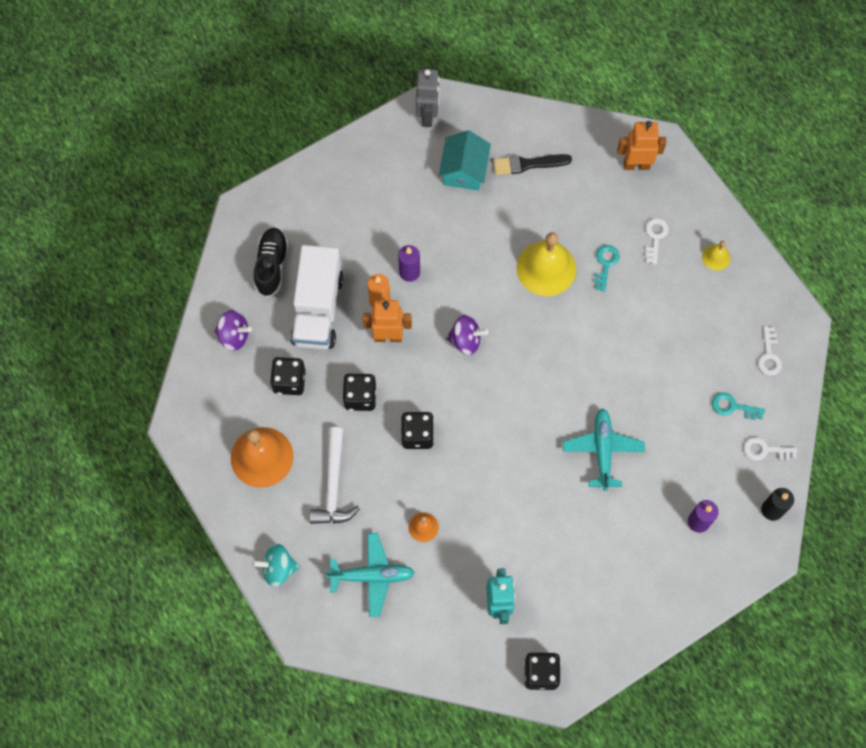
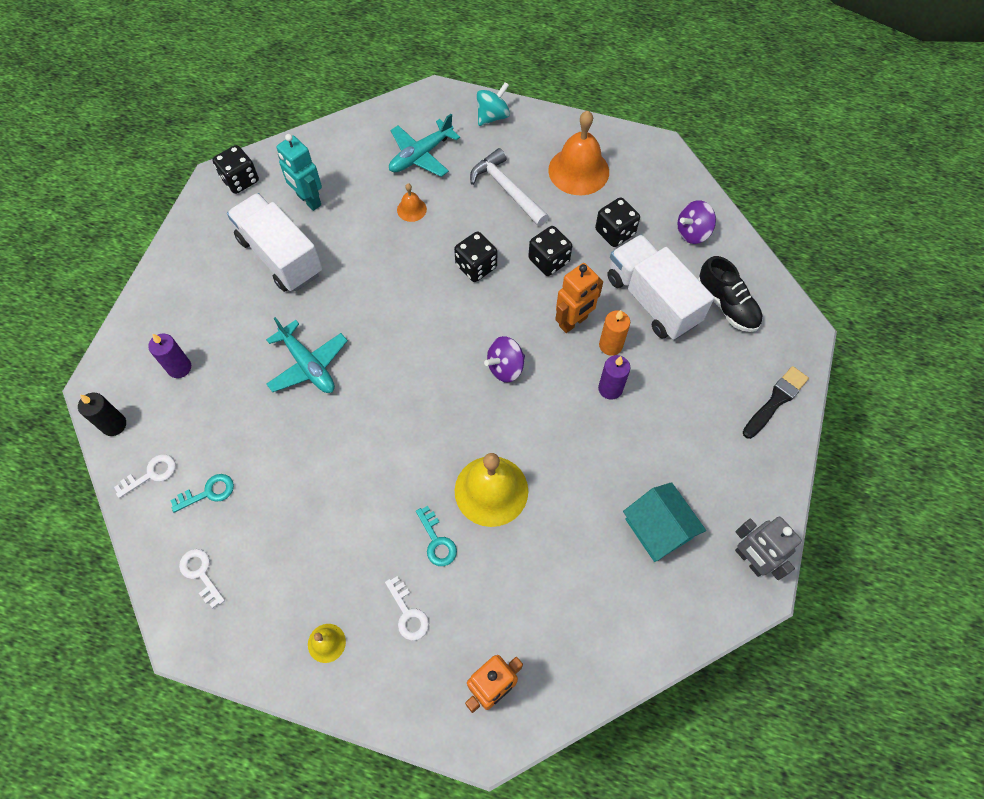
camera: 140 degrees right, 5 degrees down
(528, 164) = (604, 589): black brush -> black brush (776, 400)
(559, 564) = (280, 256): none -> white truck

